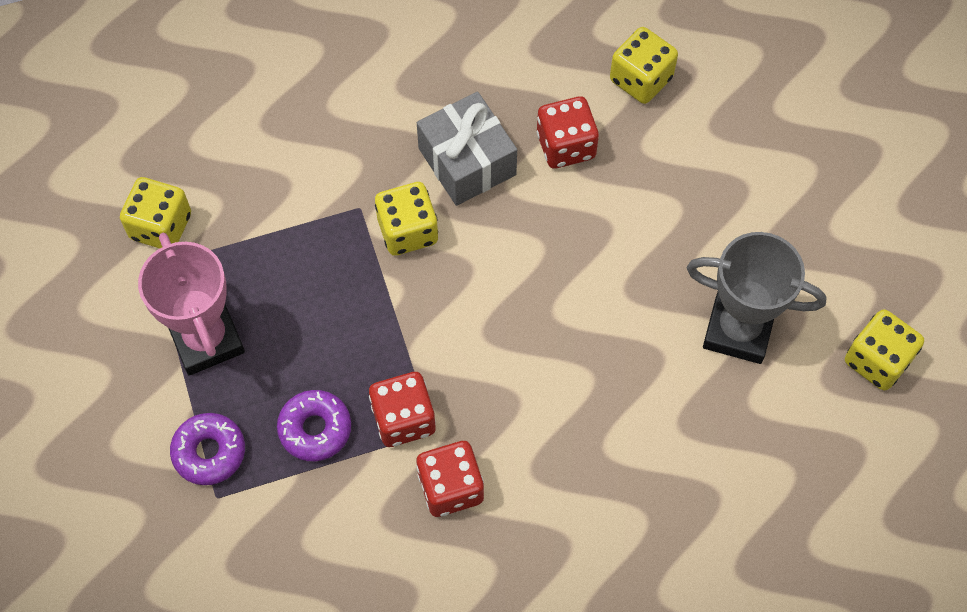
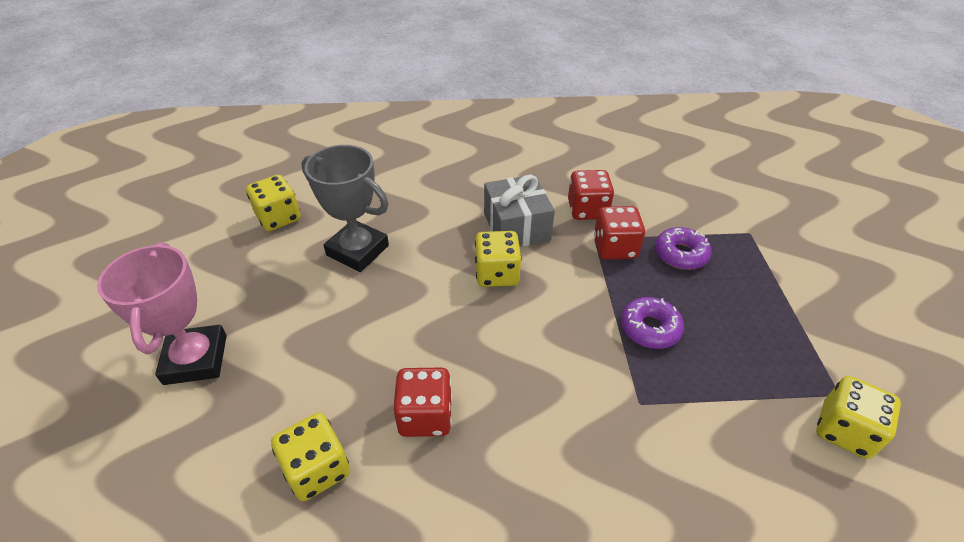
camera: 165 degrees left, 20 degrees down
(206, 339) = (776, 325): pink trophy -> pink trophy (196, 359)
(209, 452) = (759, 256): purple donut -> purple donut (650, 328)
(408, 231) = (596, 372): yellow dice -> yellow dice (497, 274)
(467, 161) = (527, 423): grey gift -> grey gift (516, 226)

